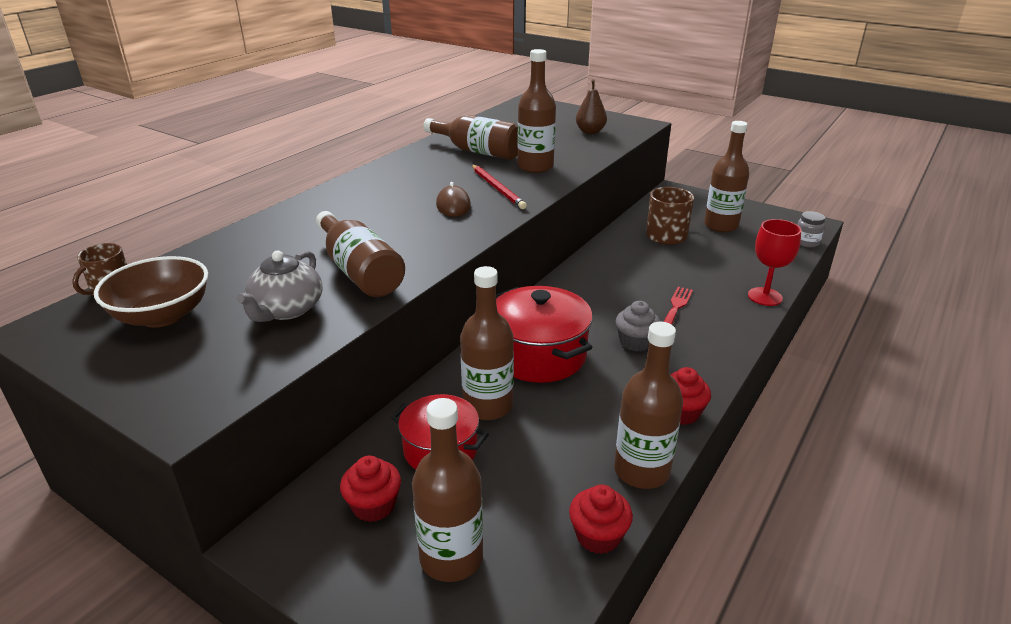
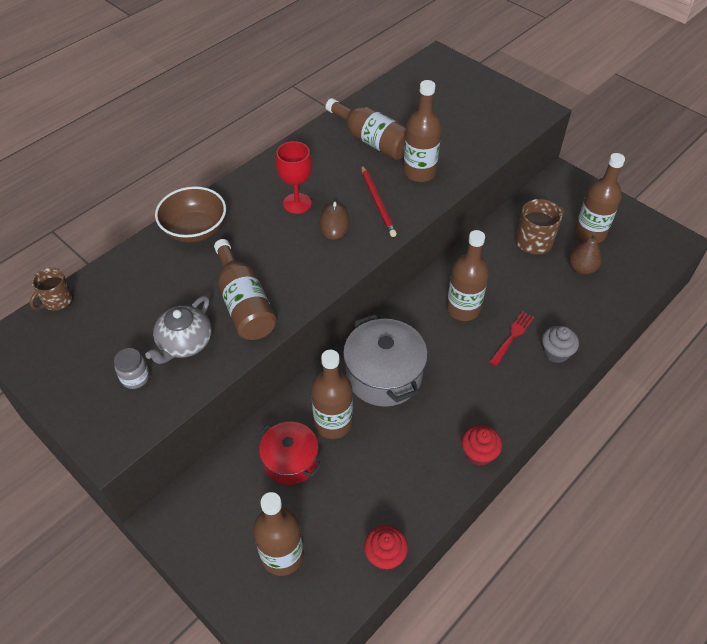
camera: 10 degrees right, 20 degrees up
(162, 316) = (94, 337): brown bowl -> brown bowl (195, 230)
(373, 505) = (237, 503): red cupcake -> none
(539, 355) = (384, 375): red pot -> grey pot
(590, 132) = (486, 118): brown pear -> brown pear (581, 268)
(635, 342) = (466, 372): grey cupcake -> grey cupcake (556, 352)
(641, 471) = (432, 504): brown bottle -> brown bottle (463, 309)
(765, 297) = (595, 333): red goblet -> red goblet (297, 203)
(806, 242) = (662, 267): grey jar -> grey jar (135, 377)

